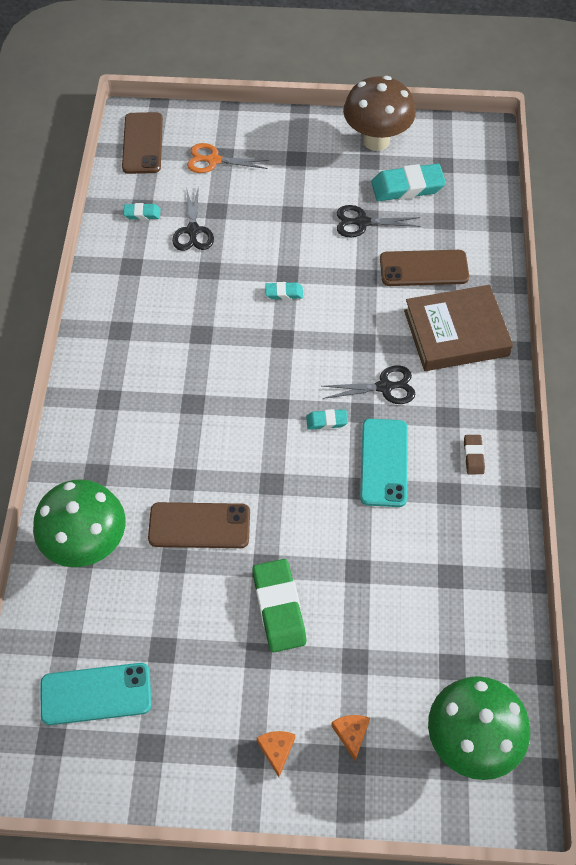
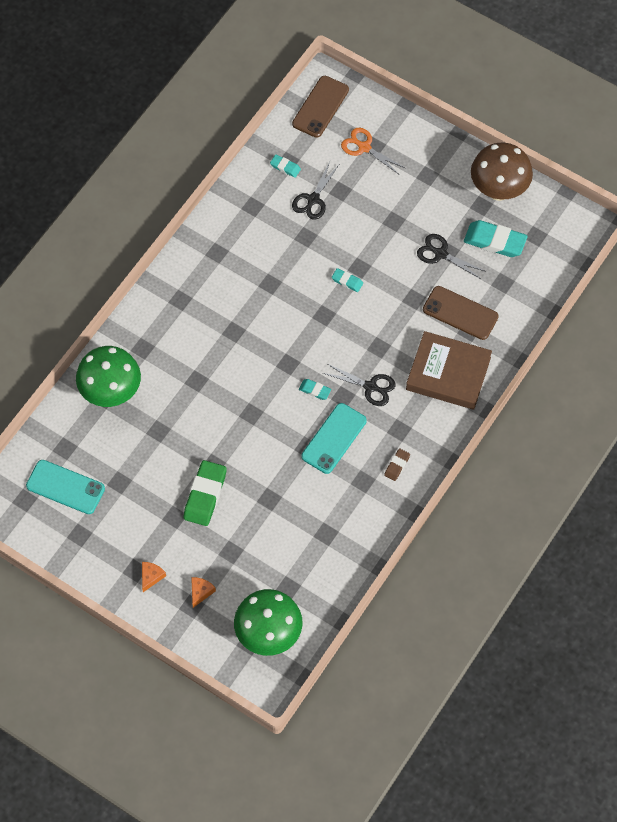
camera: 30 degrees right, 5 degrees up
(199, 526) = (188, 417): brown phone -> none

